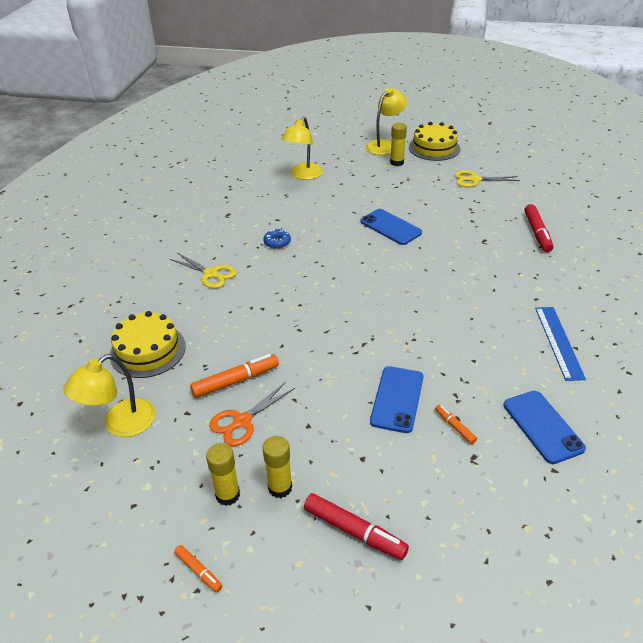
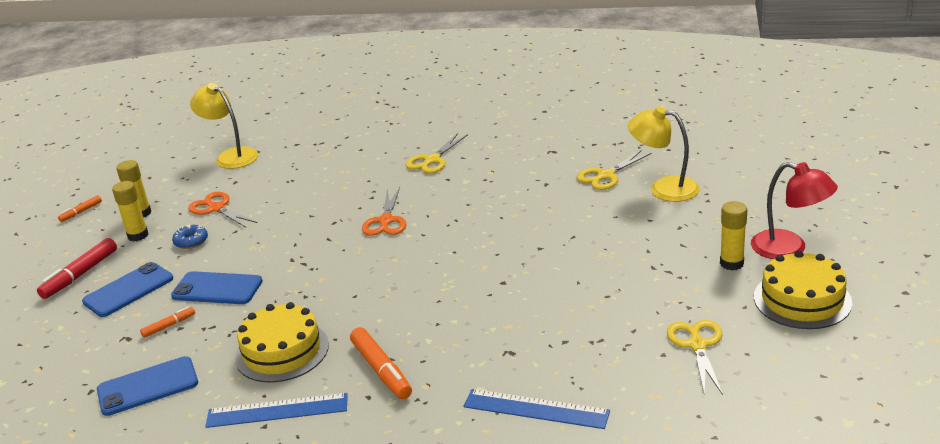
camera: 90 degrees right, 10 degrees down
(148, 350) = (317, 150): yellow cake -> yellow cake (282, 351)
(236, 381) = (267, 198): orange marker -> orange marker (381, 370)
(276, 194) = (606, 175): none -> yellow scissors
(277, 242) = (494, 190): blue donut -> blue donut (191, 241)
(306, 298) = (386, 221): none -> orange scissors
(384, 145) = (789, 249): yellow lamp -> red lamp
(390, 227) = (537, 268): blue phone -> blue phone (128, 290)
(537, 233) = (536, 409): red marker -> blue ruler

